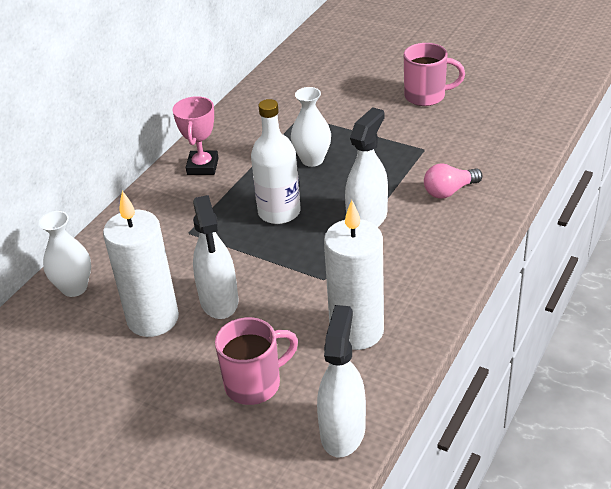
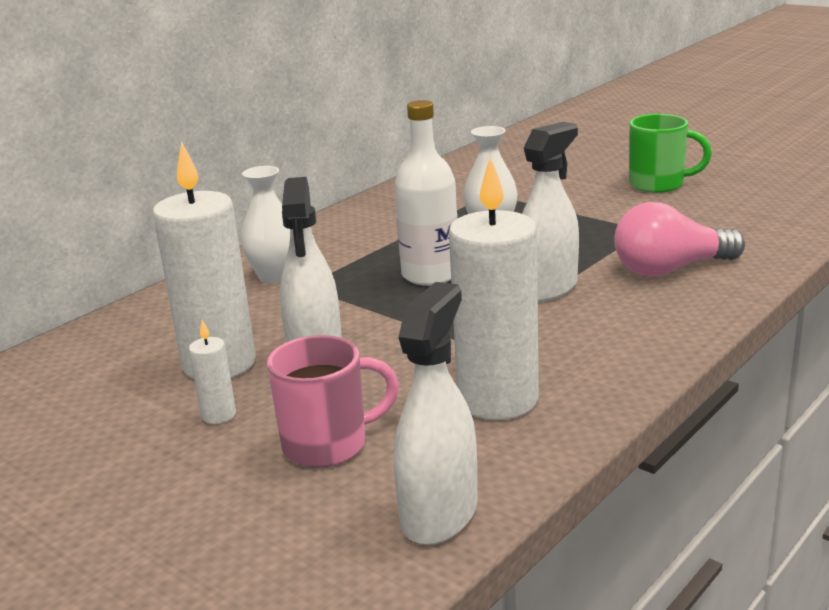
camera: 10 degrees right, 15 degrees down
(74, 288) = (135, 326): white vase -> white vase (275, 276)
(170, 367) = (218, 415): none -> white candle
(202, 166) = (349, 229): pink trophy -> none
(426, 96) = (658, 184): pink mug -> green mug
(449, 191) = (670, 269): pink light bulb -> pink light bulb, size x1.50

